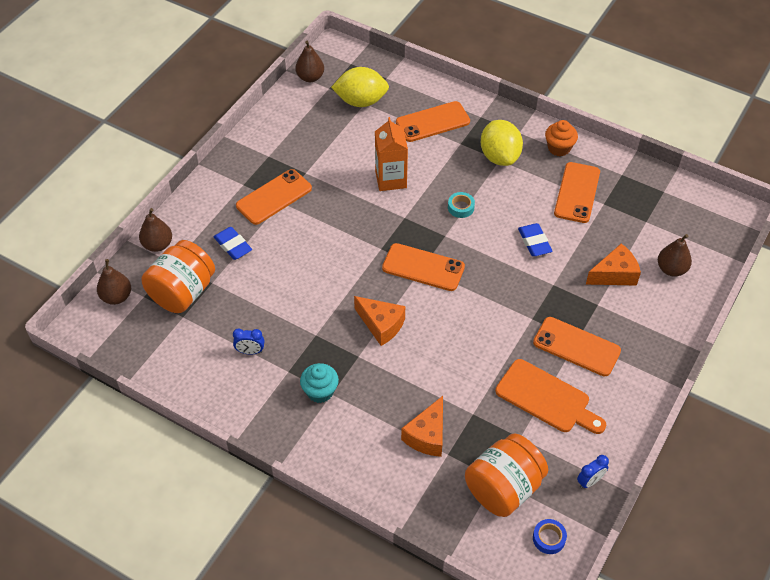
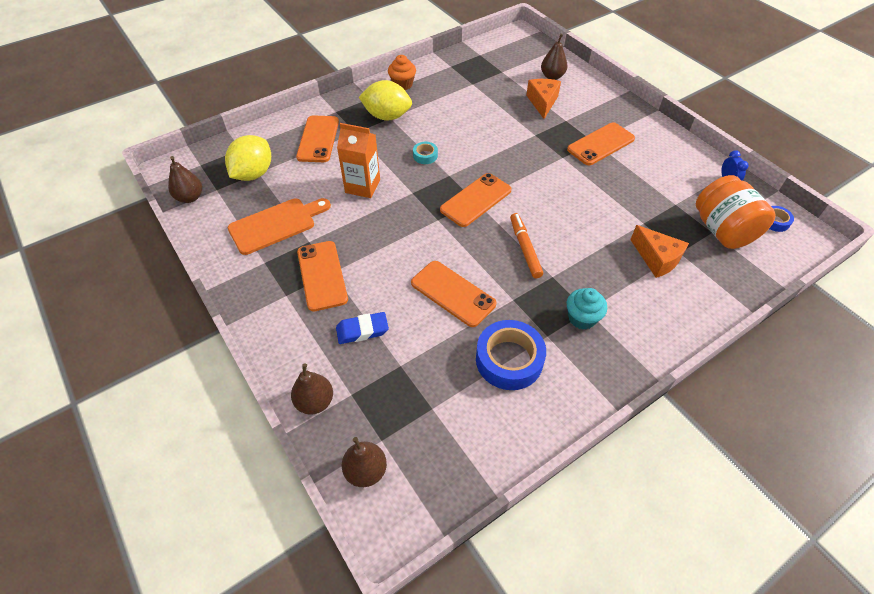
camera: 65 degrees left, 0 degrees up
(182, 292) = (398, 398): orange jar -> none
(250, 351) = (509, 360): blue clock -> blue tape
(381, 325) = (525, 248): orange cheese -> orange marker
(534, 242) = (488, 129): blue eraser -> none
(546, 398) = (643, 176): orange cutting board -> orange cutting board (276, 224)
(577, 193) = (453, 92): orange phone -> orange phone (453, 293)

